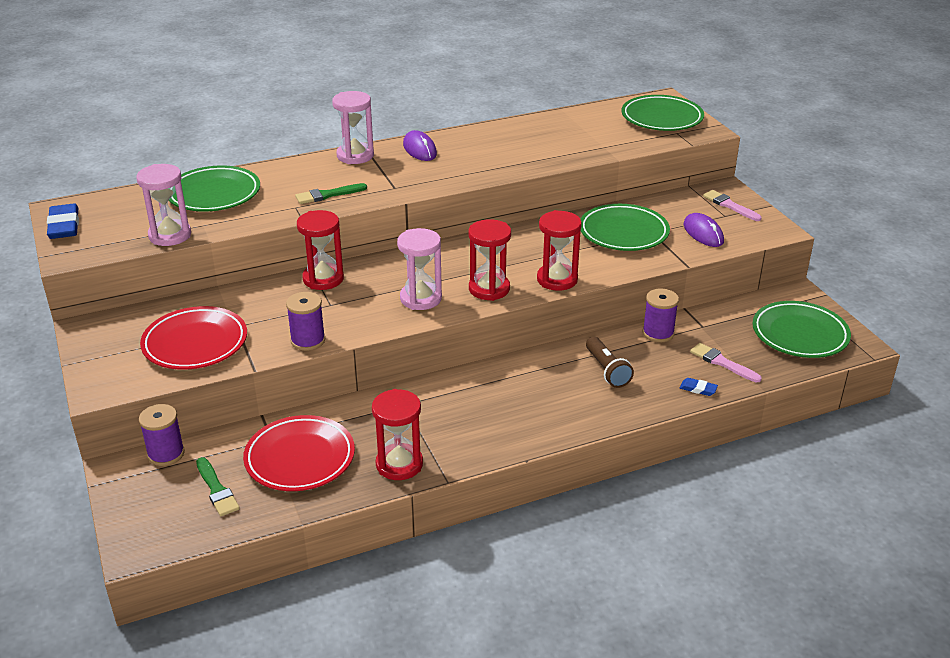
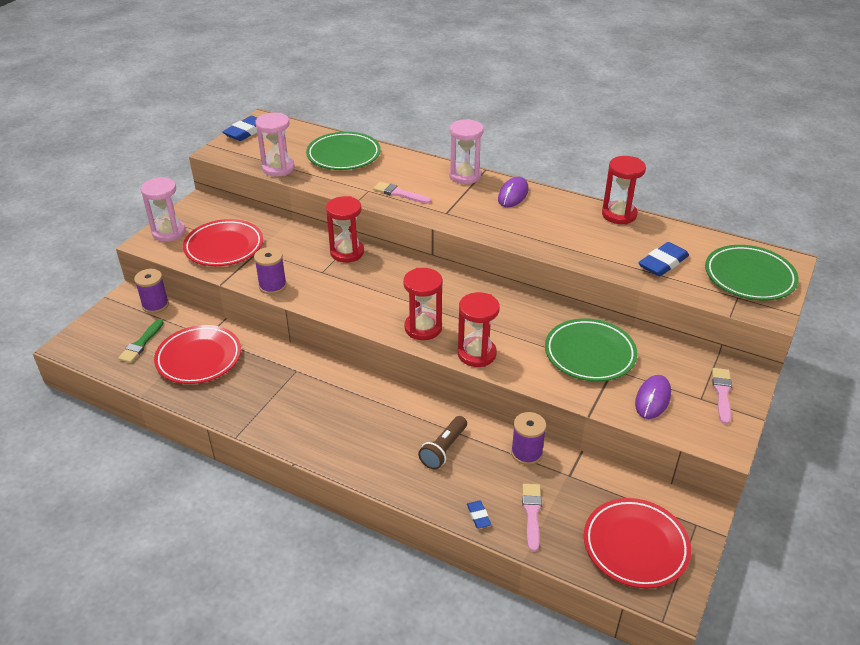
camera: 50 degrees right, 5 degrees up
(328, 195) = (399, 193): green brush -> pink brush
(399, 464) = (232, 404): red hourglass -> red hourglass (619, 215)
(421, 298) = (373, 304): pink hourglass -> pink hourglass (169, 232)
(601, 137) = (663, 263): none -> blue eraser
(799, 334) = (635, 546): green plate -> red plate

